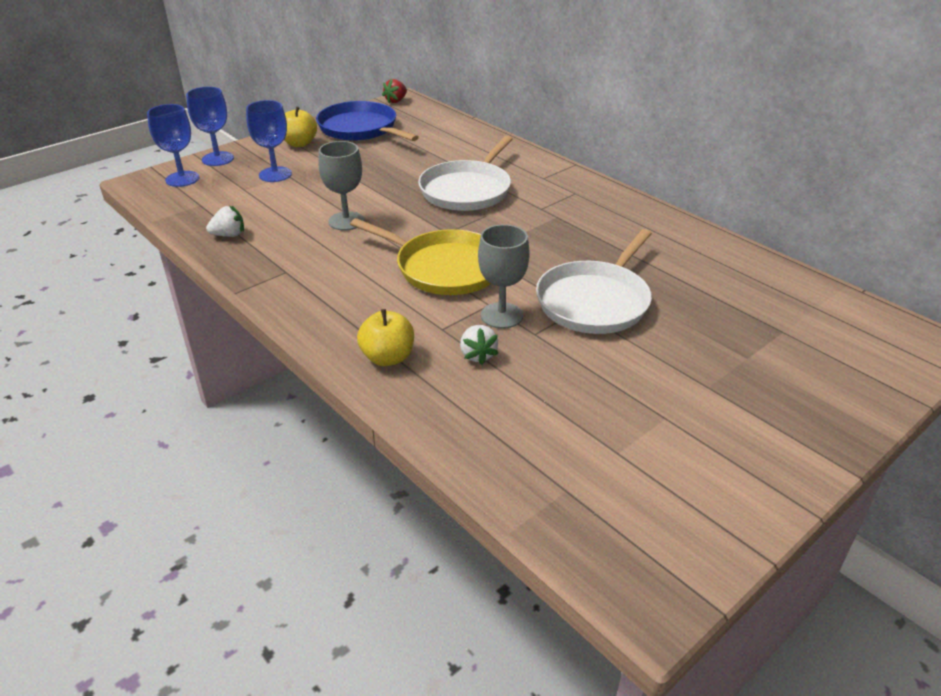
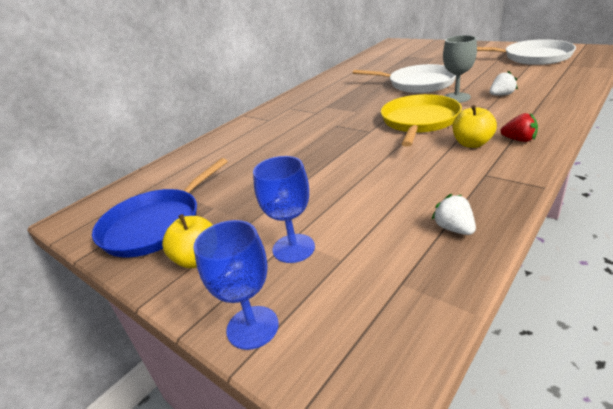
camera: 95 degrees left, 5 degrees down
(182, 179) = (333, 341): blue goblet -> none
(346, 221) = (378, 172): grey goblet -> none
(388, 358) = (538, 113): yellow apple -> yellow apple (472, 143)
(396, 101) = (73, 223): red strawberry -> red strawberry (519, 140)
(467, 190) = (297, 139): white pan -> white pan (533, 57)

